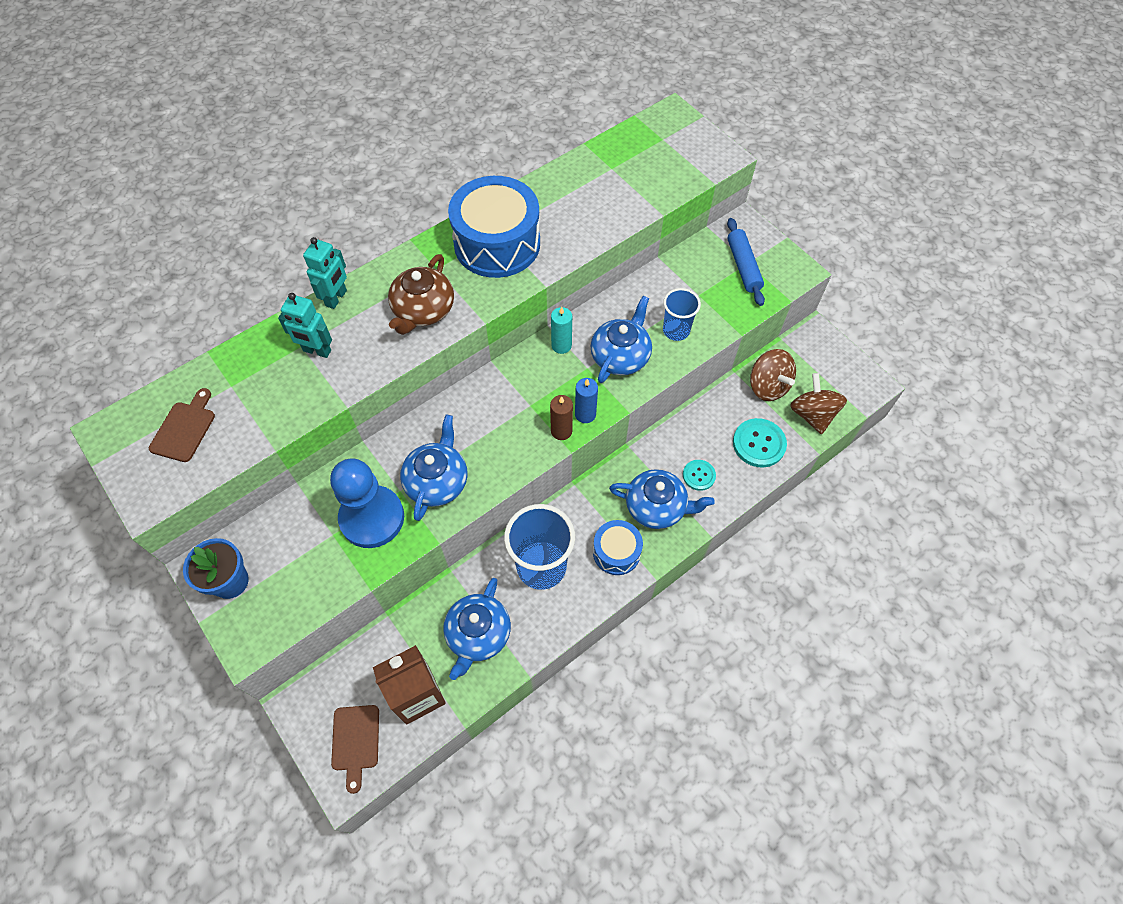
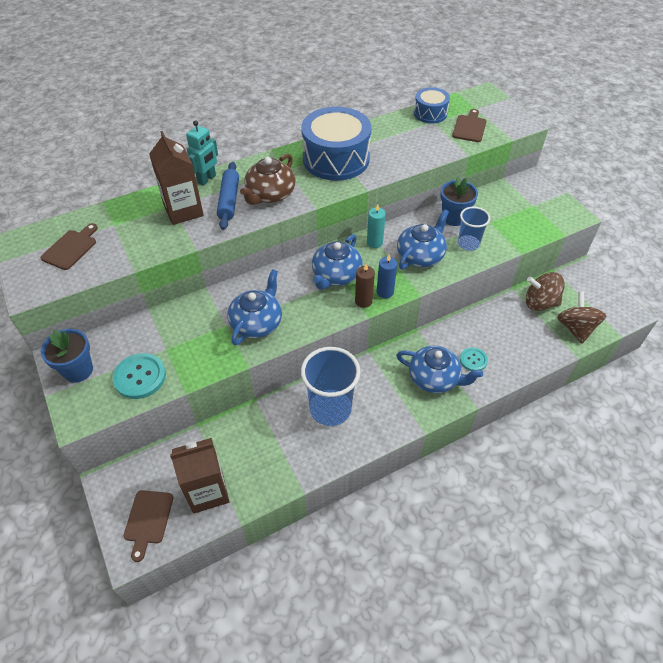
camera: 10 degrees right, 10 degrees down
(317, 351) = (183, 210): turquoise robot -> brown carton
(372, 518) = (199, 341): blue pawn -> none
(478, 634) = (267, 452): blue teapot -> blue teapot (336, 275)
(616, 552) = (395, 407): blue drum -> blue drum (430, 113)
(653, 295) = (453, 218): none -> blue flower pot
(659, 171) = (469, 127): none -> brown cutting board
(743, 266) = (529, 207): blue rolling pin -> blue rolling pin (229, 200)
(759, 444) = (527, 343): turquoise button -> turquoise button (140, 377)
(768, 386) = (540, 303): brown spinning top -> brown spinning top turned 120 degrees clockwise

